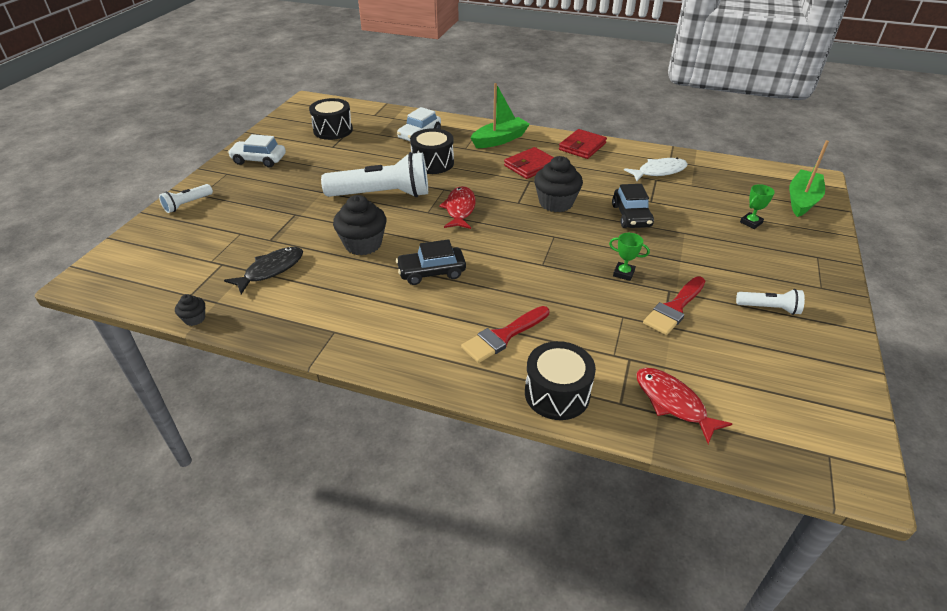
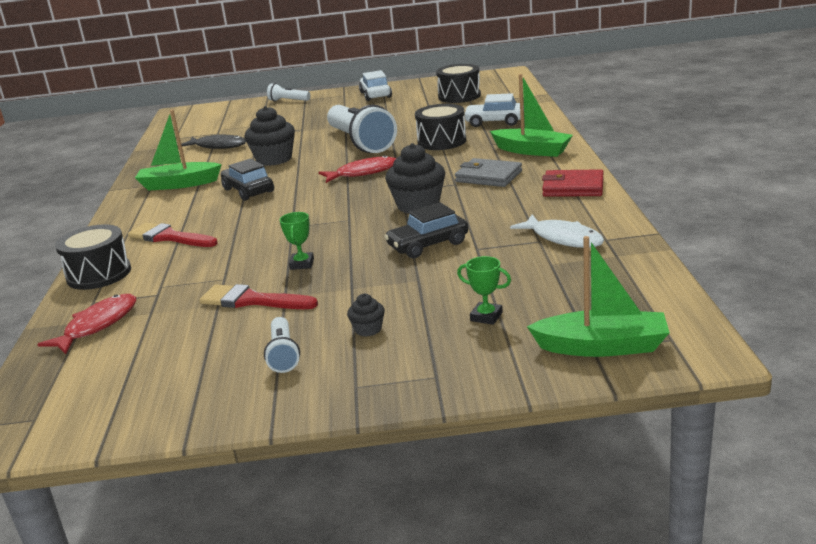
camera: 70 degrees right, 15 degrees down
(194, 319) = (149, 147): black cupcake -> black cupcake (368, 329)
(359, 312) = (179, 184): none -> green boat
(530, 166) = (488, 176): red wallet -> grey wallet

